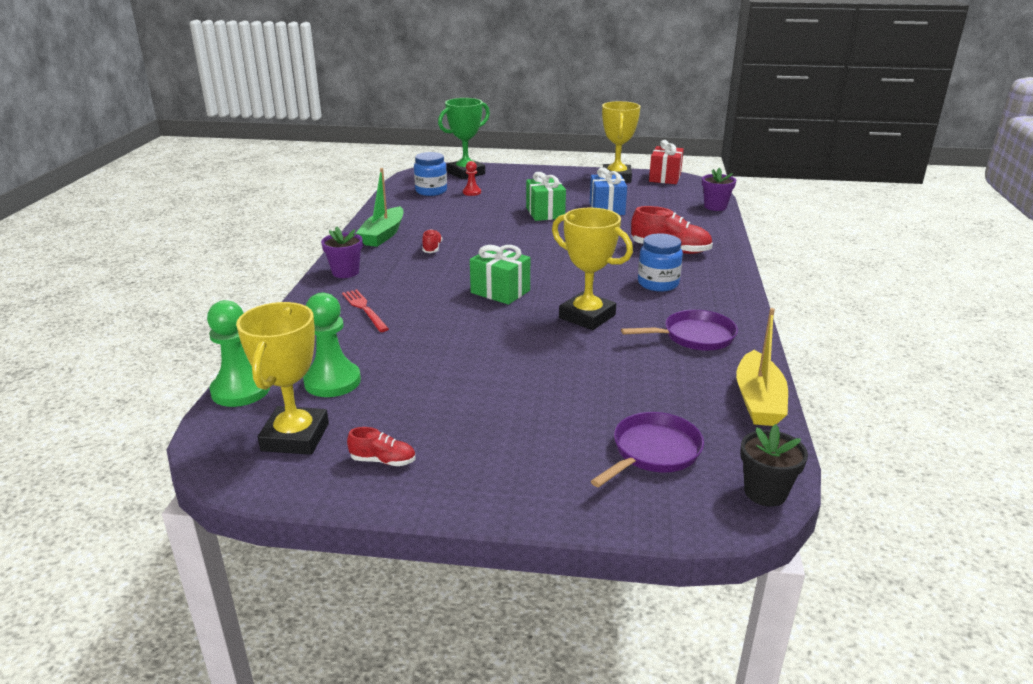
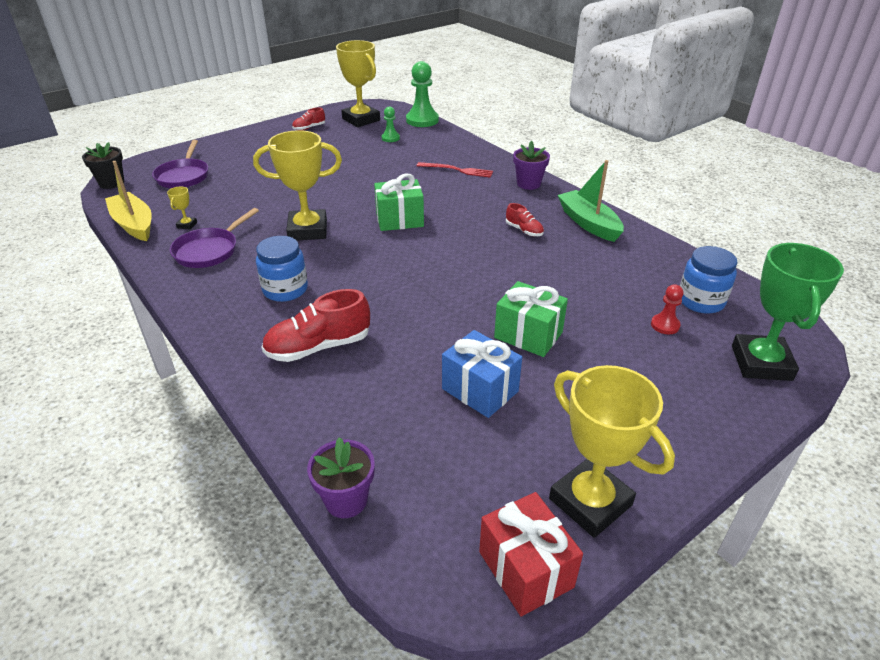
camera: 135 degrees right, 10 degrees up
(332, 381) = (390, 138): green pawn -> green pawn, size x0.53
(698, 373) = (187, 225): none -> yellow trophy

